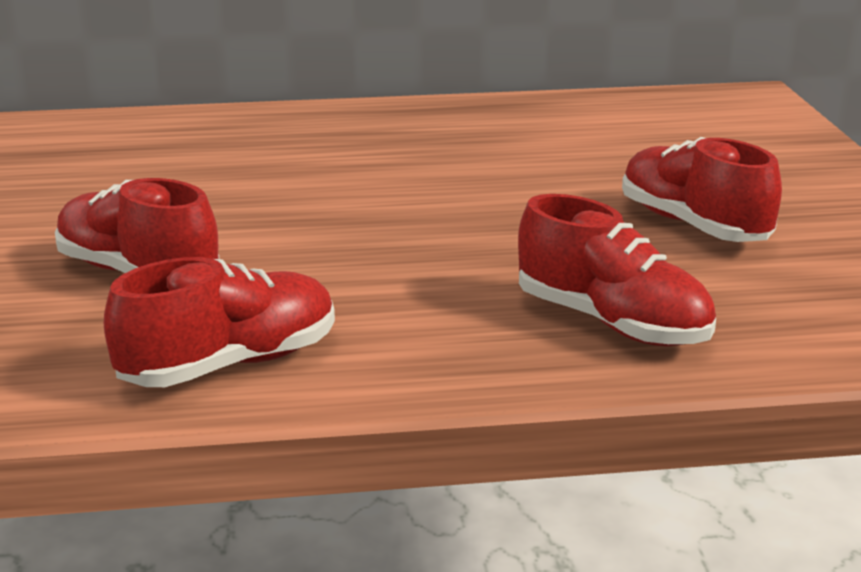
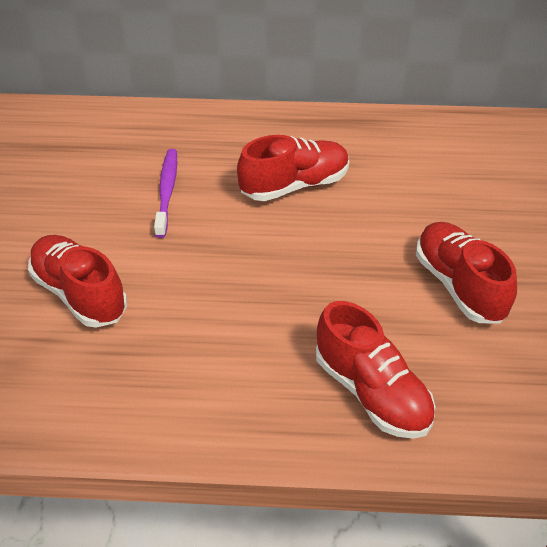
camera: 10 degrees right, 20 degrees up
(230, 365) = (116, 402): red shoe -> red shoe (294, 185)
(241, 178) = (167, 191): none -> purple toothbrush

